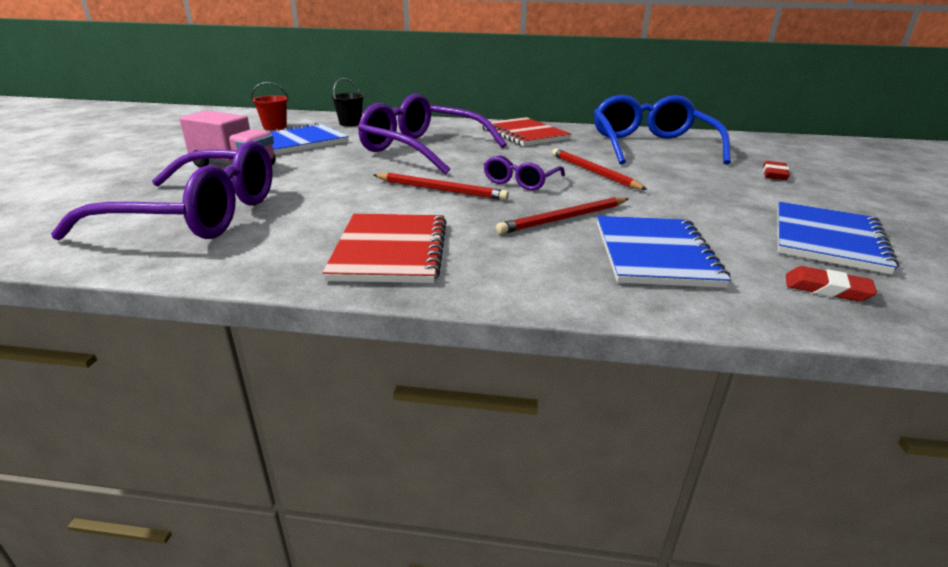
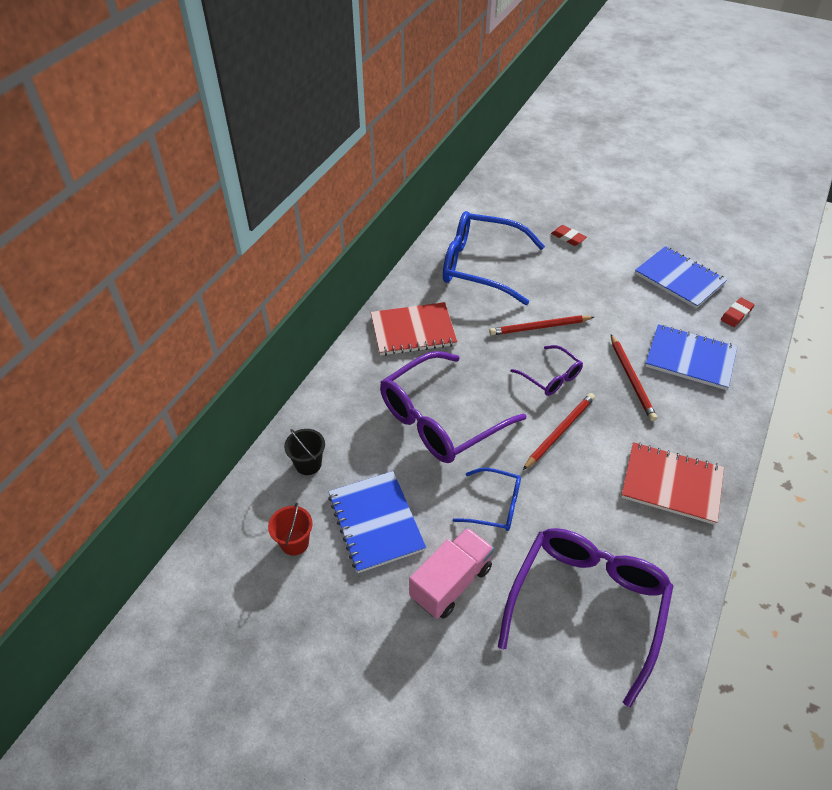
camera: 70 degrees left, 20 degrees up
(325, 173) = (495, 506): none -> blue glasses

